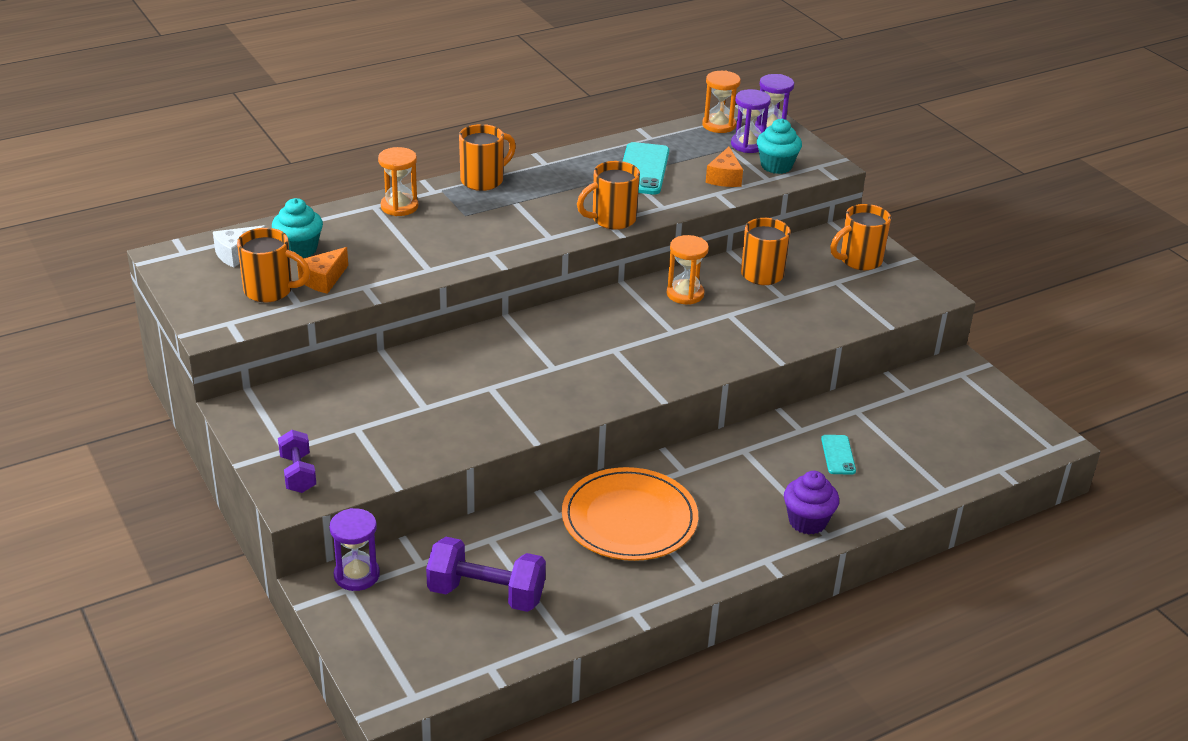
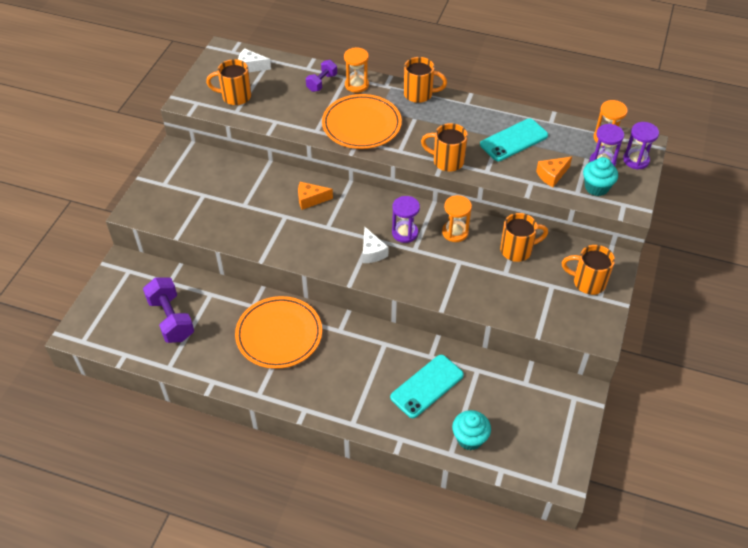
camera: 50 degrees right, 15 degrees up
(270, 291) = (235, 96): orange mug -> orange mug turned 120 degrees clockwise
(298, 474) = (151, 200): purple dumbbell -> purple dumbbell (321, 82)
(299, 249) = (279, 81): turquoise cupcake -> turquoise cupcake (469, 438)
(323, 280) = (264, 105): orange cheese -> orange cheese (310, 199)
(356, 575) = (140, 267): purple hourglass -> purple hourglass (405, 233)
(469, 237) = (361, 124): none -> orange plate
(636, 359) = (372, 252): none -> white cheese
(807, 521) = (354, 408): purple cupcake -> none
(838, 455) = (427, 386): turquoise phone -> turquoise phone, size x1.83

